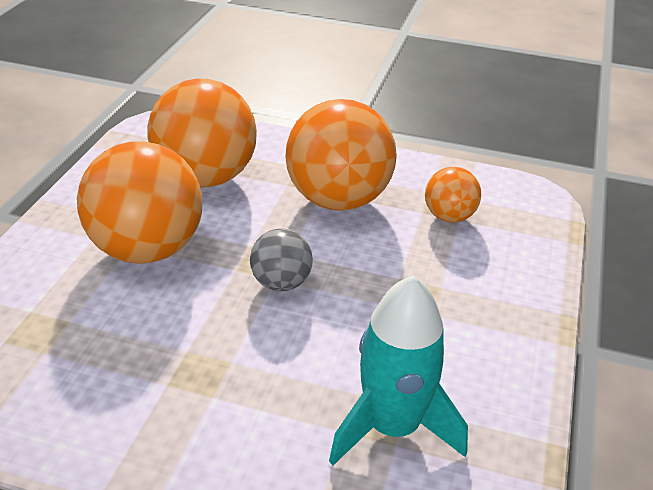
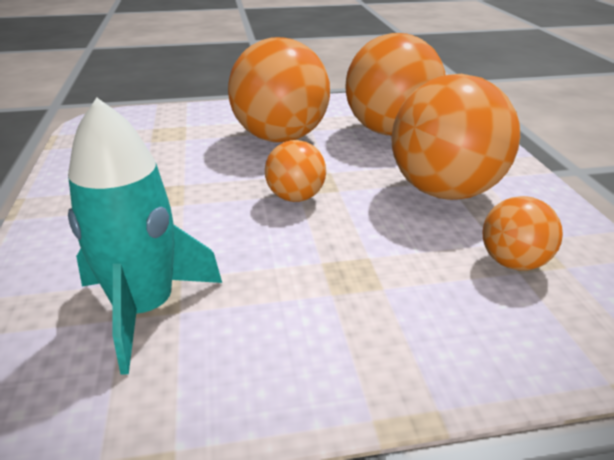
camera: 65 degrees right, 5 degrees down
(281, 283) = (295, 197): grey ball -> orange ball

